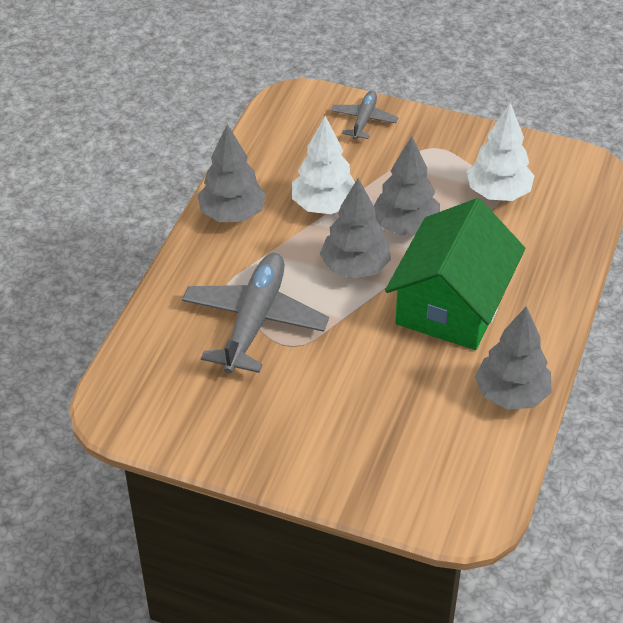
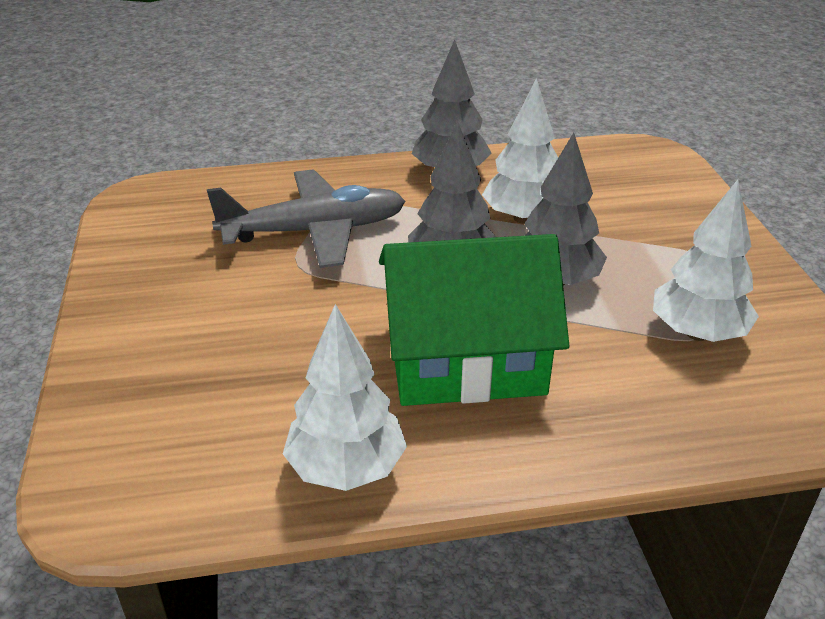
camera: 60 degrees right, 10 degrees down
(364, 120) = (682, 200): grey plane -> none
(511, 394) = (346, 468): grey tree -> white tree

